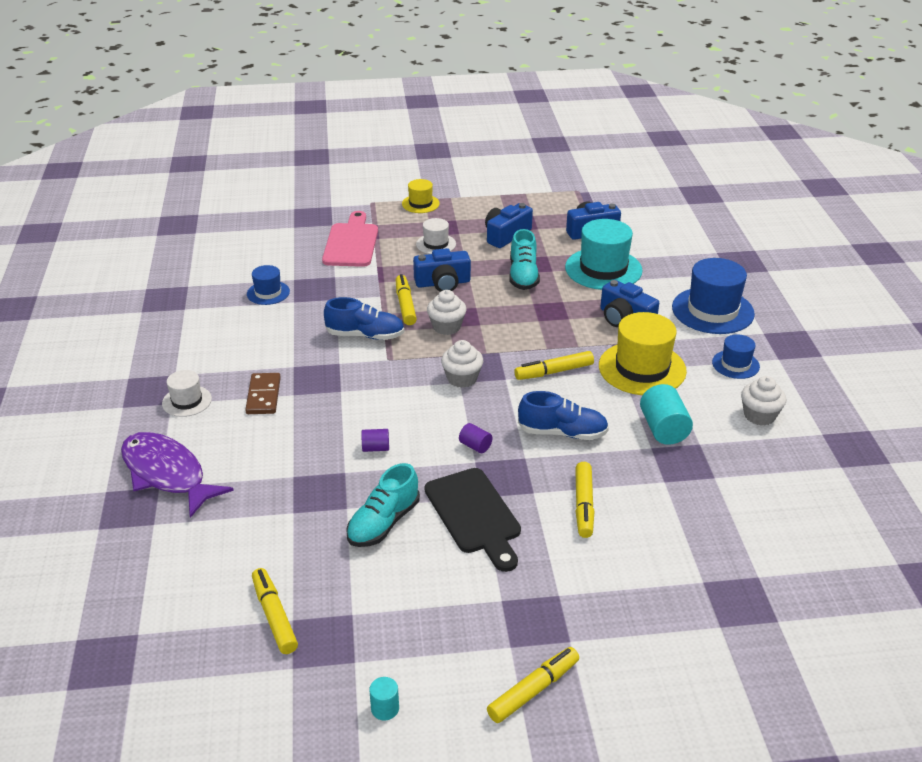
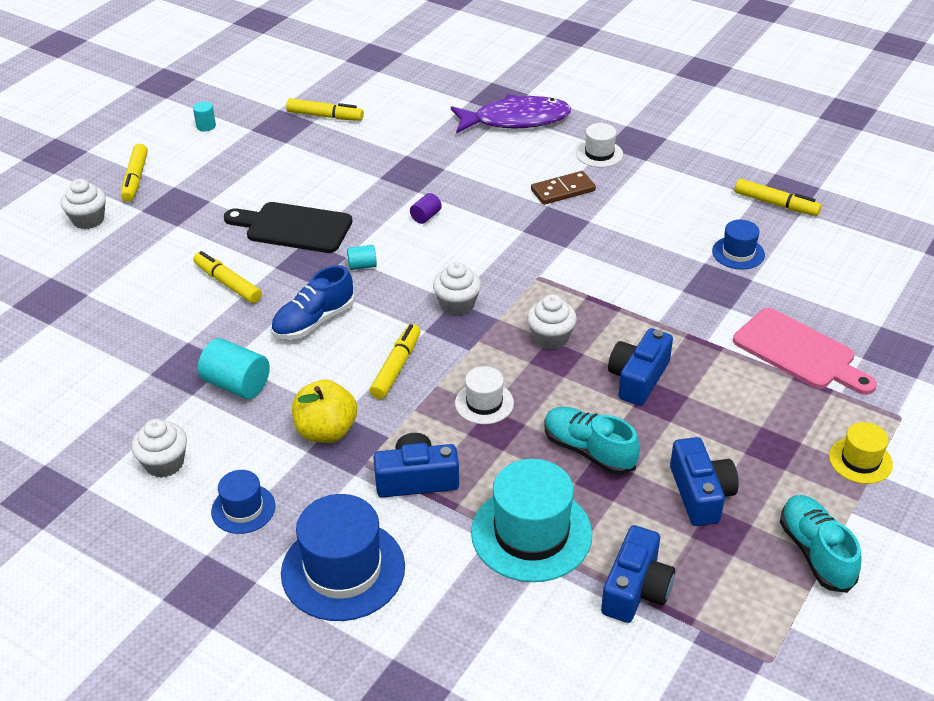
camera: 130 degrees right, 5 degrees up
(263, 396) = (563, 190): brown domino -> brown domino turned 60 degrees counterclockwise
(365, 335) = (593, 280): blue shoe -> none
(383, 523) = (343, 186): turquoise shoe -> turquoise shoe (816, 553)
(405, 305) = (621, 330): yellow marker -> yellow marker (775, 204)
(436, 244) = (734, 418): white hat -> white hat (484, 403)
(475, 446) = (362, 266): purple cylinder -> turquoise cylinder
(629, 671) = (88, 220): none -> white cupcake
(642, 368) = (326, 431): yellow hat -> yellow apple

